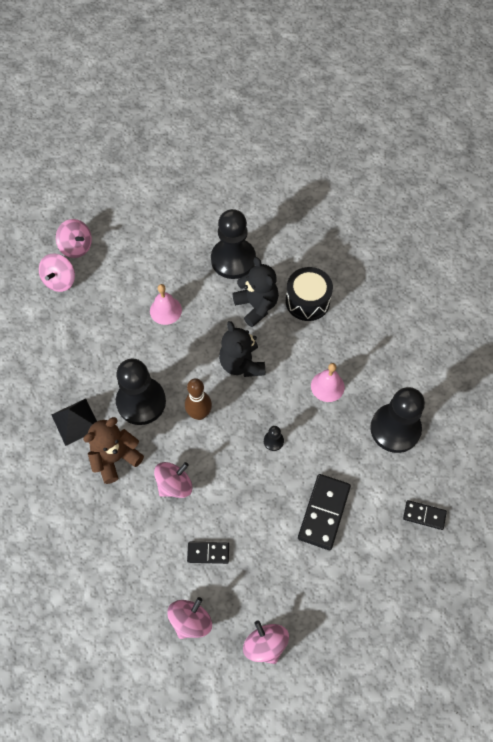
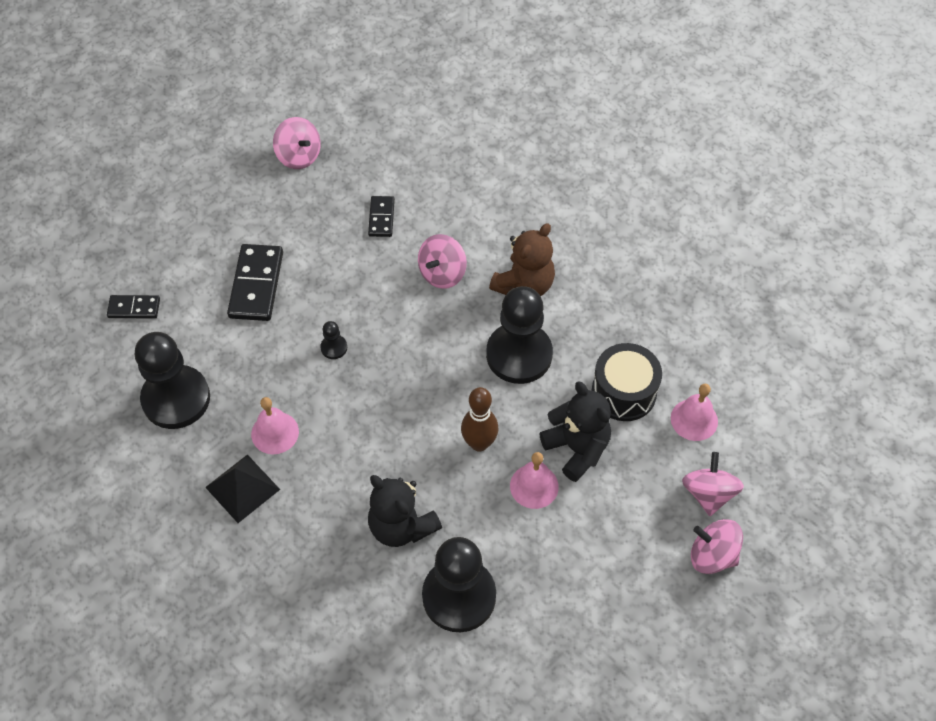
camera: 165 degrees right, 5 degrees down
(44, 327) = (694, 419): none -> pink bell
(75, 421) = (591, 313): black pyramid -> black pyramid (242, 488)
(191, 620) = (382, 158): pink spinning top -> none
(199, 414) = (438, 358): brown bowling pin -> brown bowling pin (479, 443)
(208, 553) = (381, 218): black domino -> black domino turned 75 degrees counterclockwise
(241, 364) = (400, 435): black teddy bear -> black teddy bear (577, 448)
(307, 301) = (325, 553): black drum -> black drum (624, 392)

